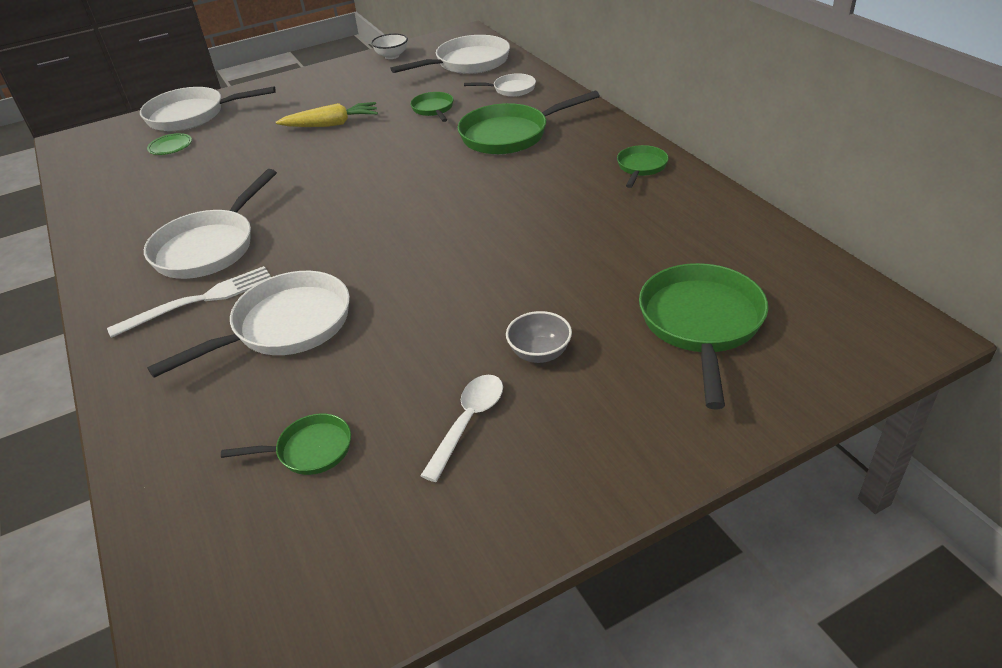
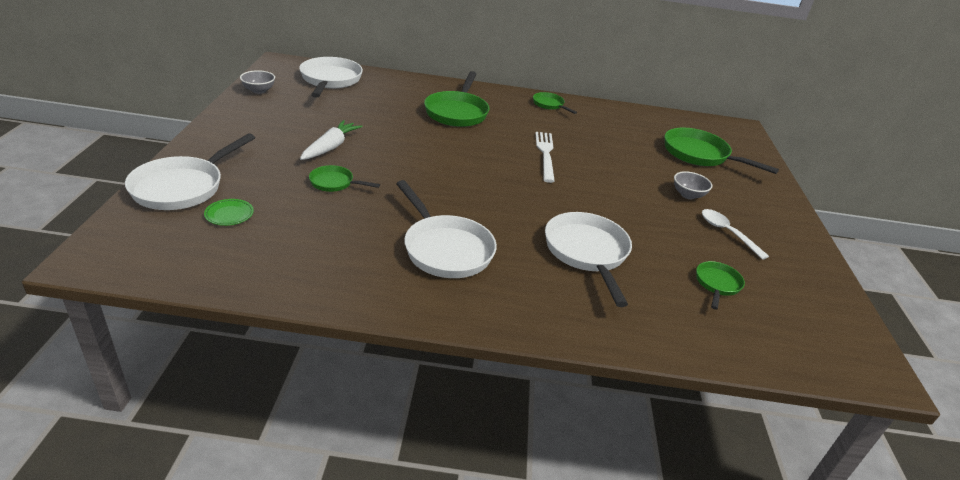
camera: 65 degrees left, 5 degrees down
(199, 301) = (517, 274): white fork -> white fork (545, 154)
(331, 124) = (330, 147): yellow carrot -> white carrot
(392, 56) = (259, 91): white bowl -> grey bowl
(433, 109) = (378, 114): green pan -> green pan (334, 183)
(511, 89) = (397, 88): white pan -> none

